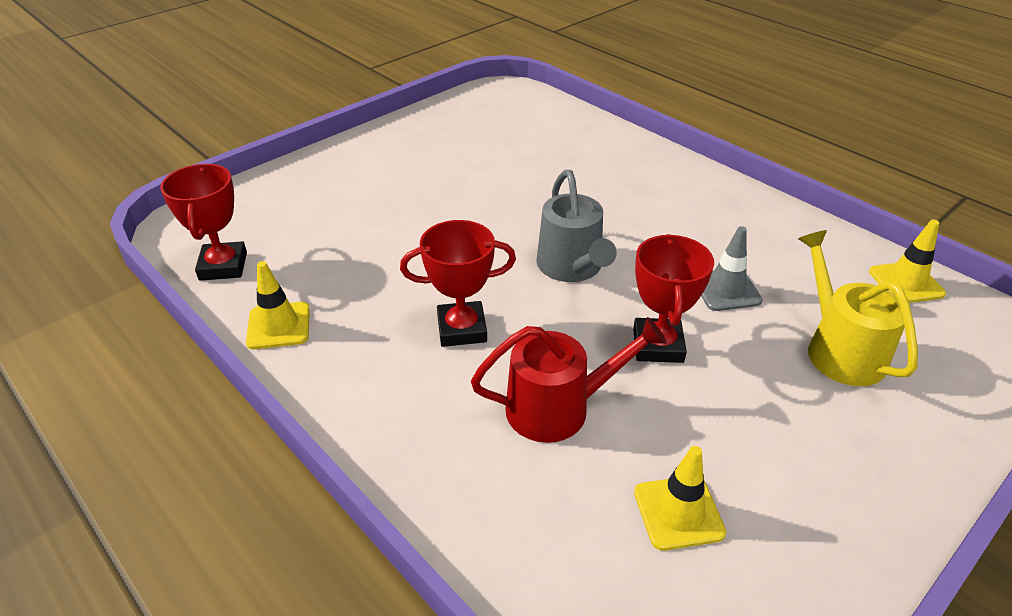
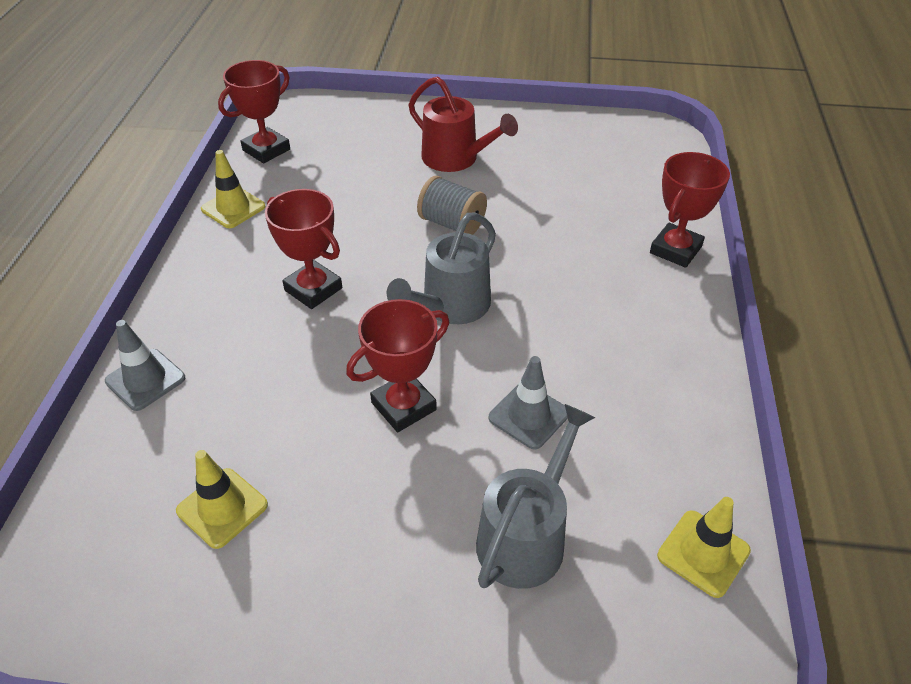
camera: 50 degrees right, 5 degrees up
(455, 498) = (145, 380): none -> grey traffic cone
(477, 219) = (452, 224): none -> grey spool
(558, 408) = (275, 384): red watering can -> red watering can (455, 158)
(630, 148) = (675, 250): none -> red trophy
(839, 350) = (526, 537): yellow watering can -> grey watering can

